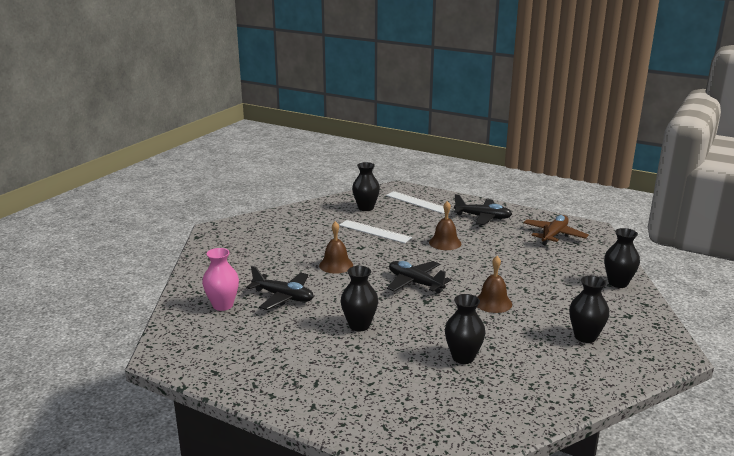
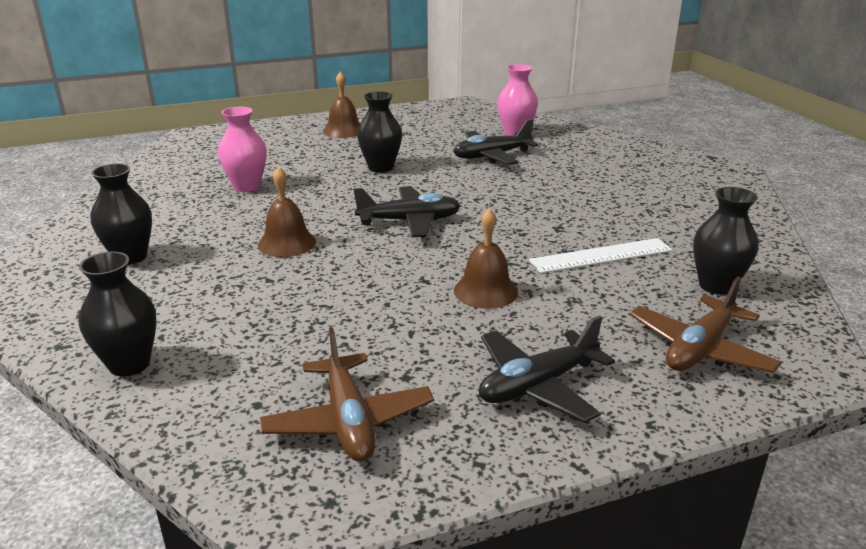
camera: 130 degrees right, 5 degrees up
(336, 265) = (526, 198): brown bell -> brown bell (343, 130)
(417, 202) = (700, 349): white ruler -> brown plane
(463, 357) = (247, 186): black vase -> pink vase

